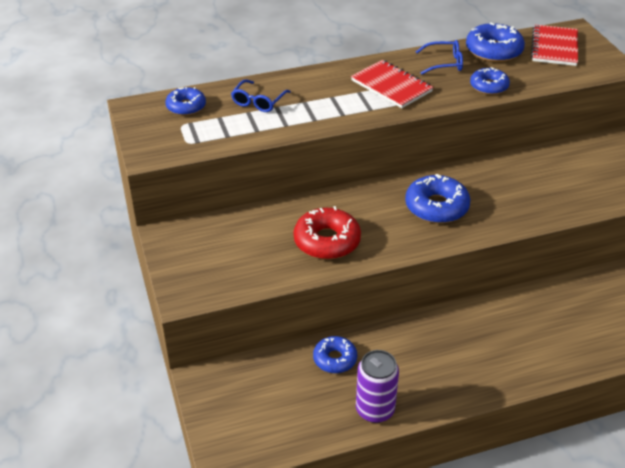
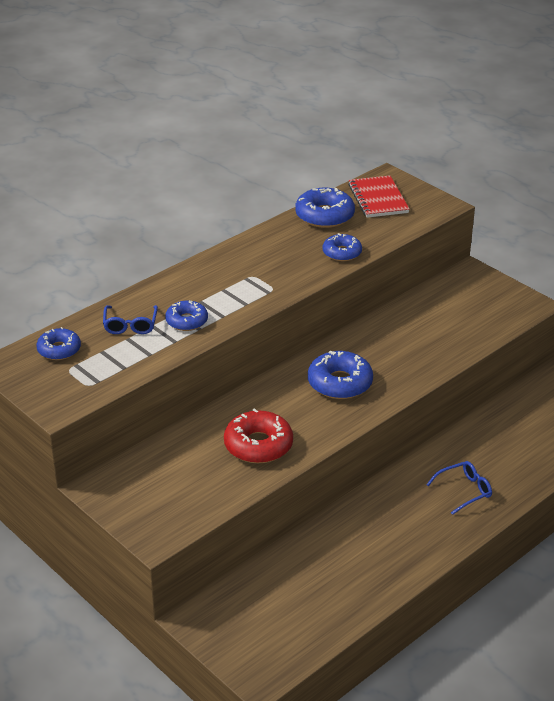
camera: 25 degrees left, 5 degrees down
(335, 359) = (307, 557): blue donut -> blue donut (186, 321)
(375, 410) = (370, 588): purple can -> none
(391, 86) = (250, 276): red notebook -> none
(444, 63) = (286, 240): blue glasses -> blue glasses (464, 491)

